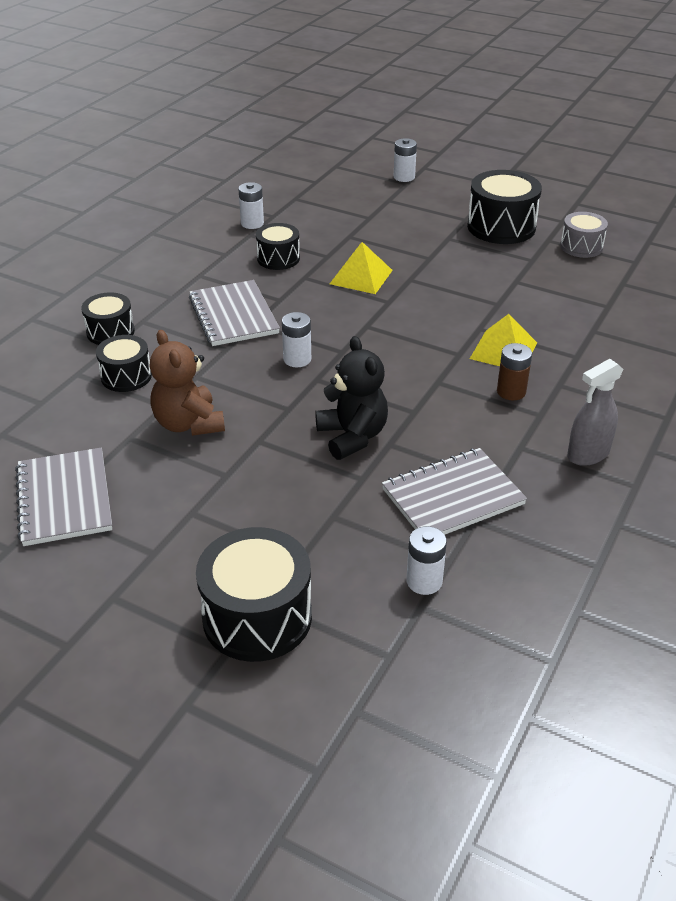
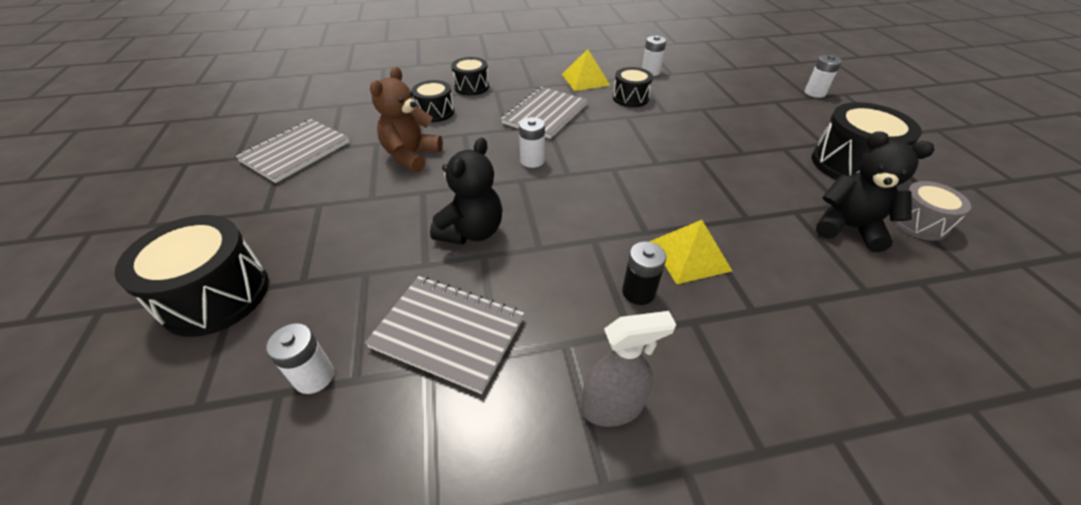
camera: 50 degrees right, 5 degrees up
(361, 277) = (666, 137): yellow pyramid -> yellow pyramid (585, 79)
(511, 391) = (638, 292): brown battery -> black battery
(554, 273) = (848, 227): none -> black teddy bear
(588, 454) = (612, 407): grey spray bottle -> grey spray bottle turned 150 degrees clockwise

